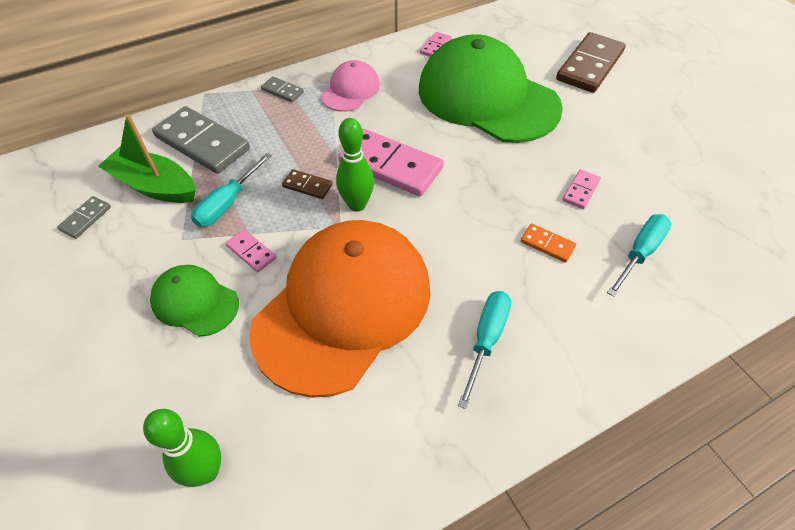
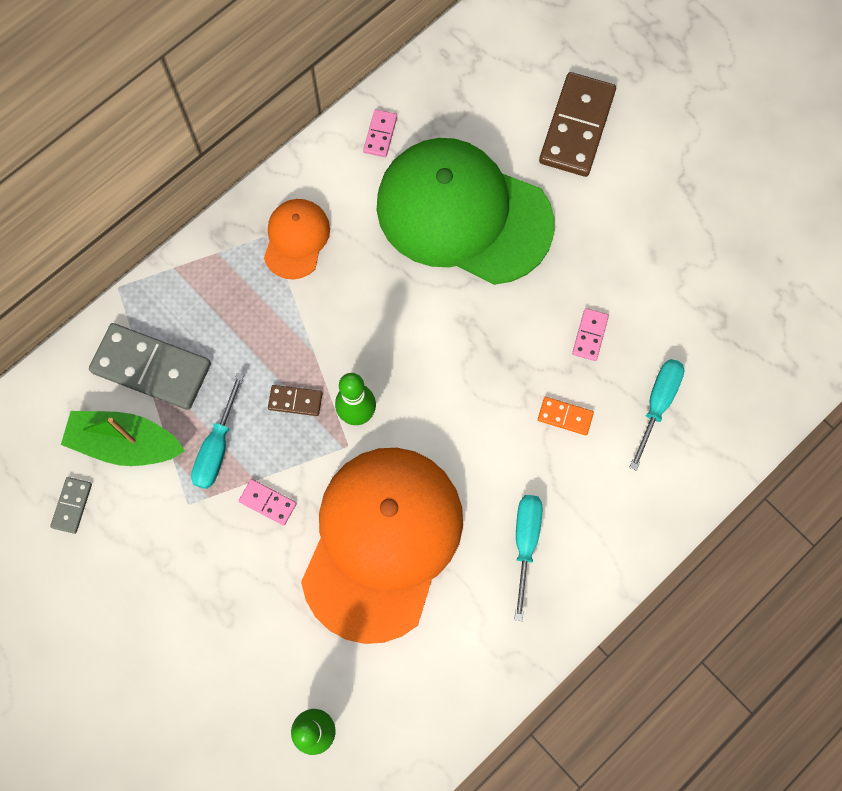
camera: 15 degrees left, 20 degrees up
(195, 302) = (235, 574): green cap -> none
(282, 91) = (213, 261): grey domino -> none
(350, 90) = (296, 239): pink cap -> orange cap
(390, 166) = (378, 350): pink domino -> none

